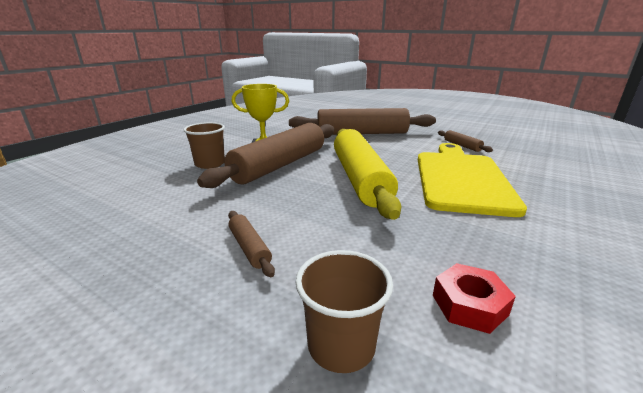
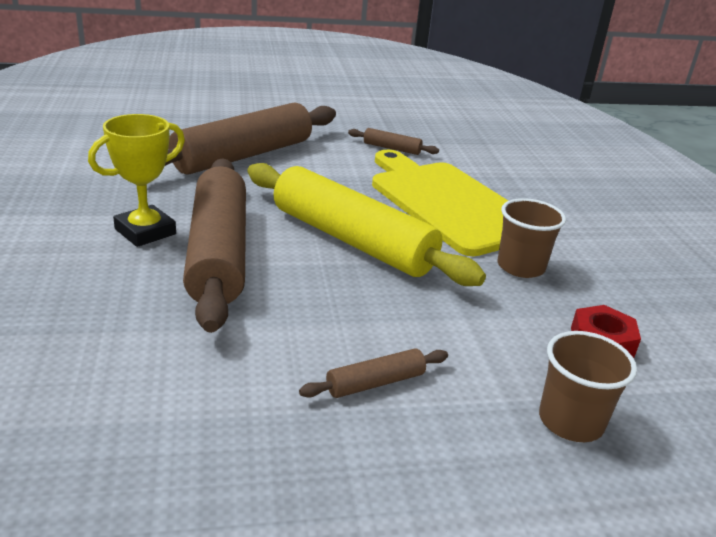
camera: 45 degrees left, 5 degrees up
(210, 164) = (101, 289): brown cup -> brown cup (520, 267)
(249, 248) = (375, 383): brown rolling pin -> brown rolling pin turned 45 degrees counterclockwise

